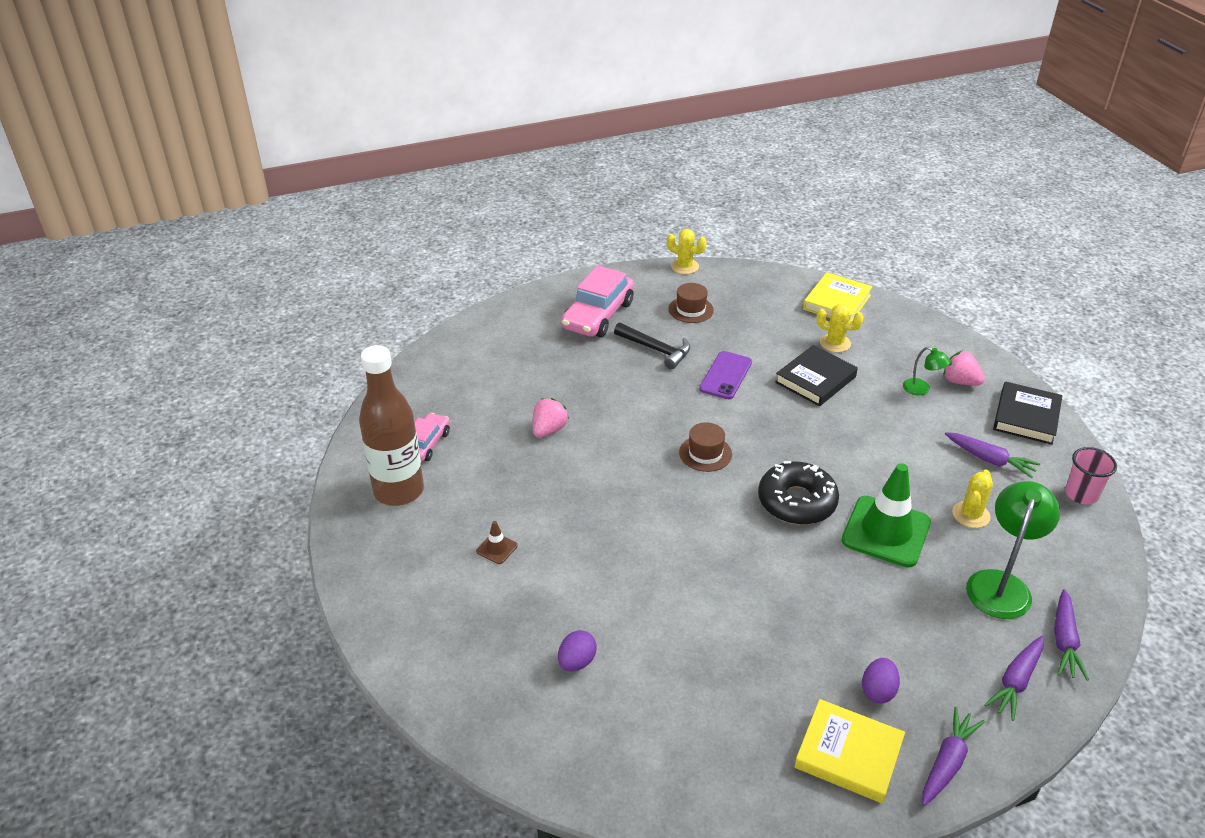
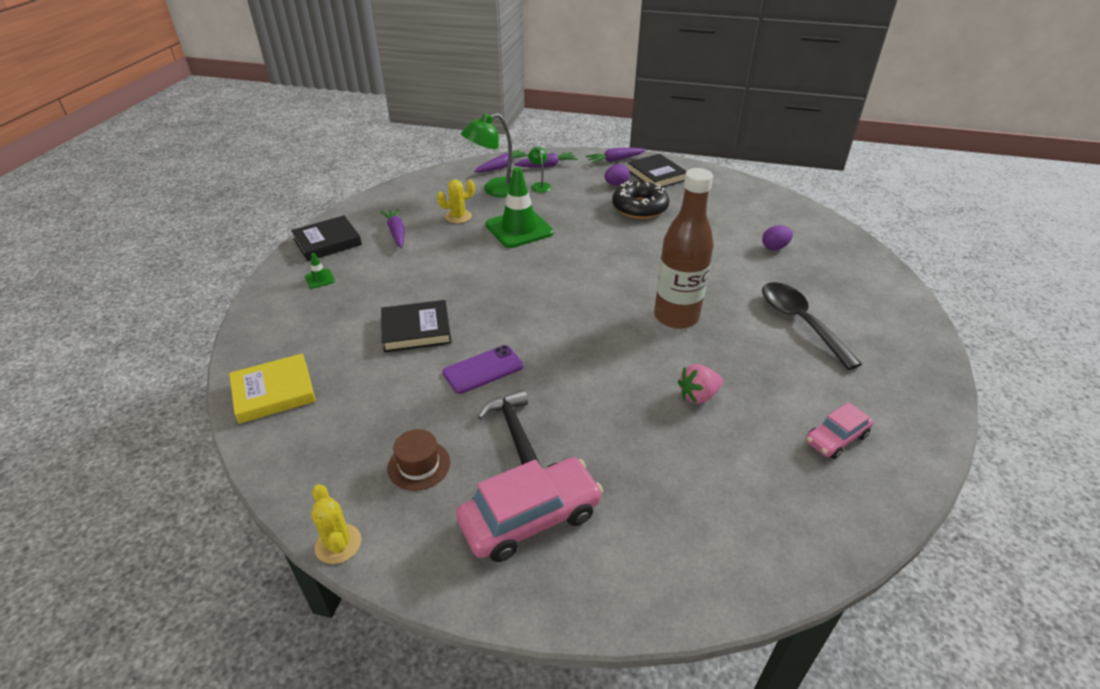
camera: 145 degrees left, 0 degrees up
(399, 491) = (878, 402): brown bottle -> brown bottle (676, 317)
(497, 548) = (800, 322): brown traffic cone -> black spoon
(705, 453) = (578, 316): brown hat -> none
(797, 502) = (551, 262): black donut -> black donut (639, 208)
(835, 343) = (349, 352): yellow cactus -> none
(848, 754) = (656, 175): yellow book -> black book
(921, 389) = (355, 286): green lamp -> green lamp (539, 185)
(960, 381) = (320, 279): pink strawberry -> green traffic cone
(1081, 494) = (382, 200): pink cup -> none

